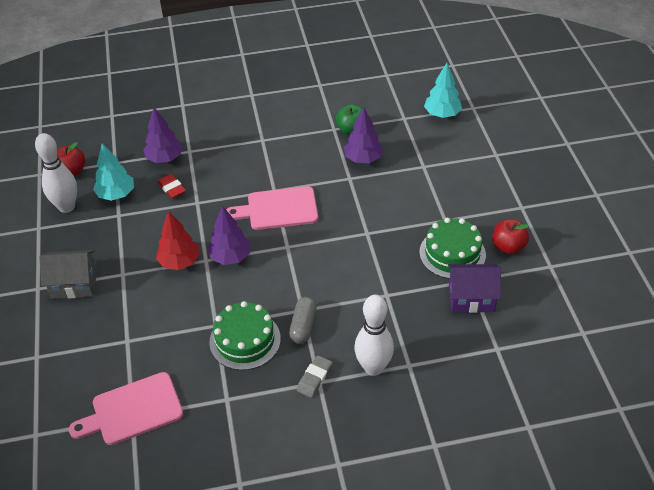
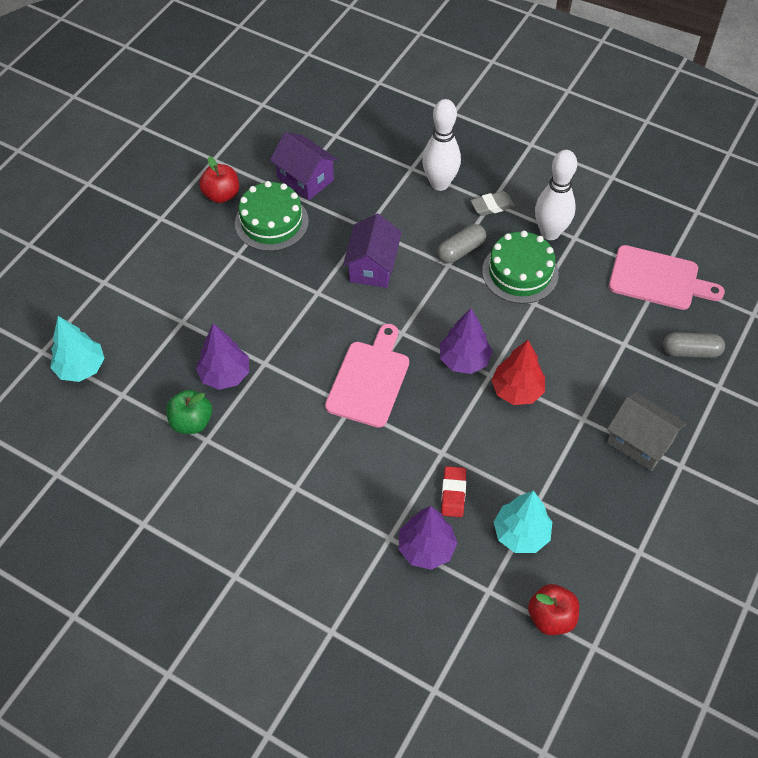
camera: 140 degrees left, 10 degrees up
(66, 207) = (589, 560): white bowling pin -> white bowling pin (550, 232)
(72, 368) = (690, 351): none -> grey capsule
(278, 209) = (369, 380): pink cutting board -> pink cutting board turned 105 degrees counterclockwise
(351, 272) = (372, 266): none -> purple house

